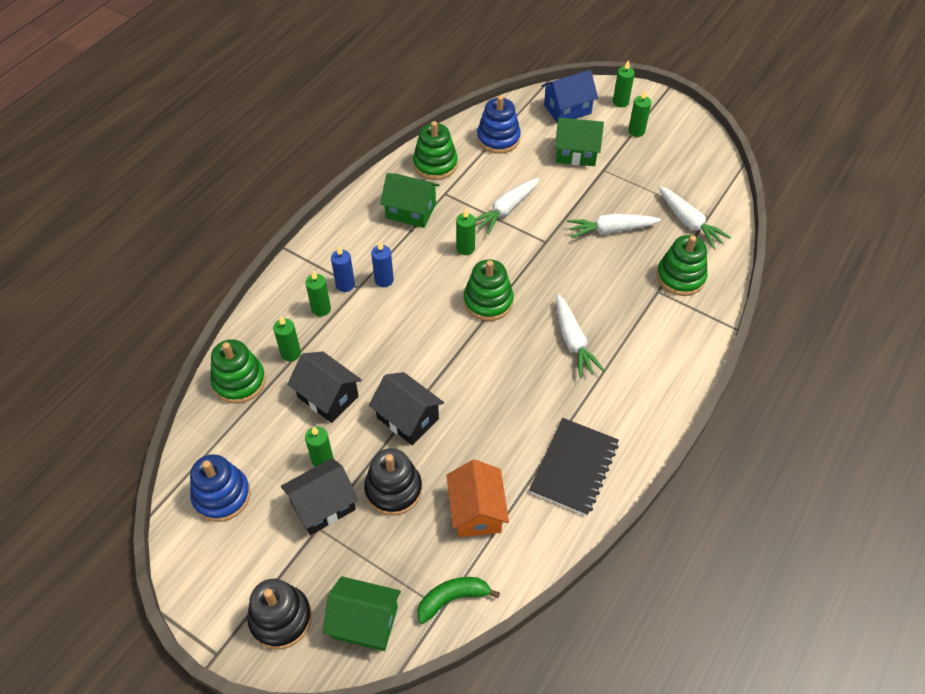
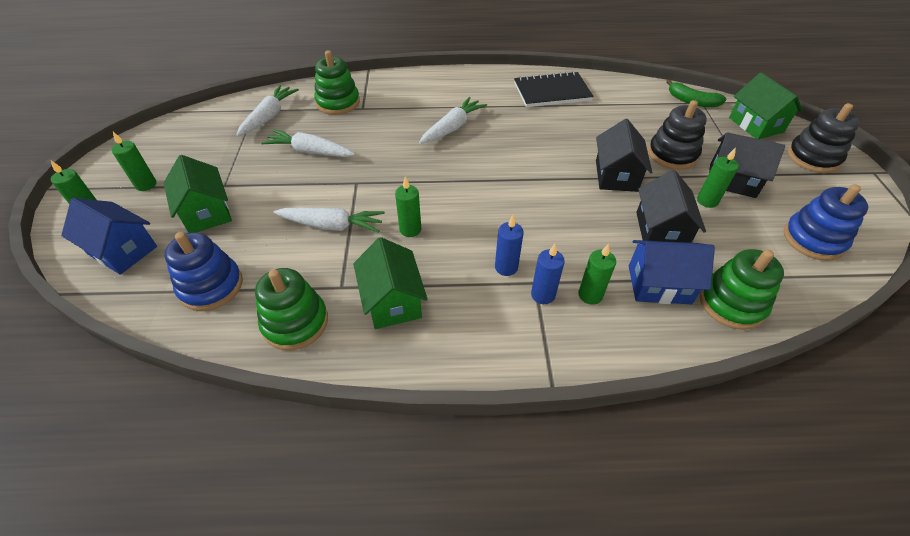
camera: 125 degrees left, 5 degrees down
(291, 353) = (659, 284): green candle -> blue house
(476, 511) = (632, 115): orange house -> none
(488, 301) = (459, 186): green stacking toy -> none
(611, 230) = (310, 151): white carrot -> white carrot turned 150 degrees clockwise

